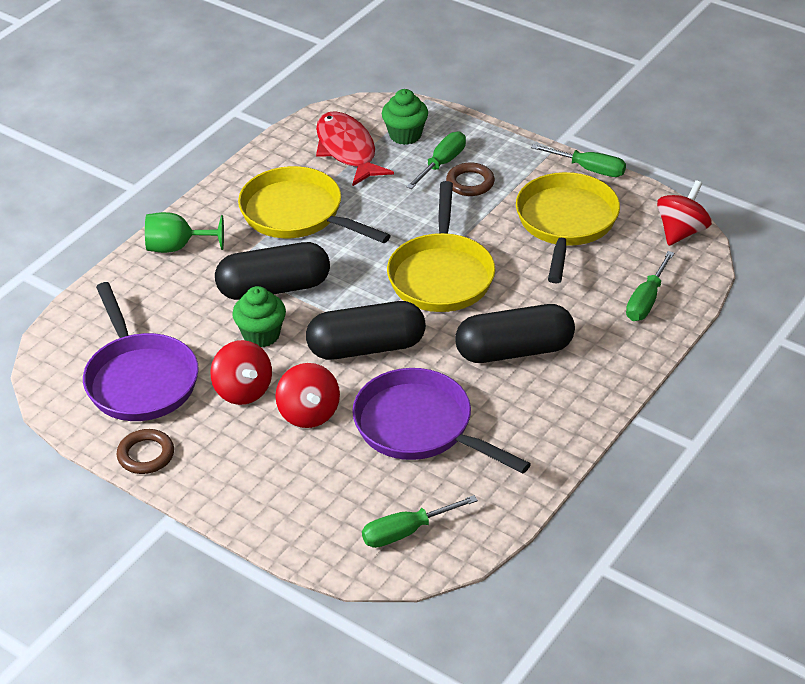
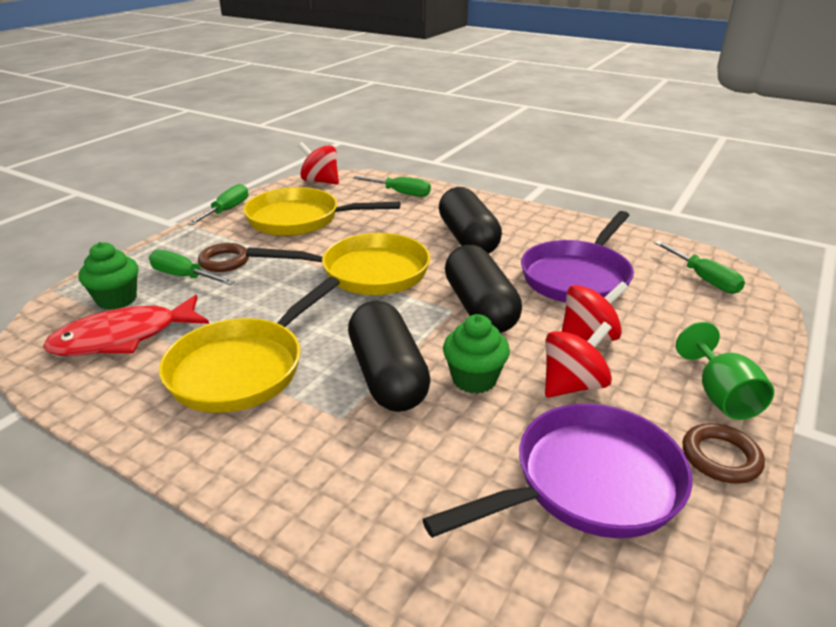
camera: 95 degrees left, 10 degrees down
(177, 247) = (292, 479): green goblet -> green goblet (720, 396)

